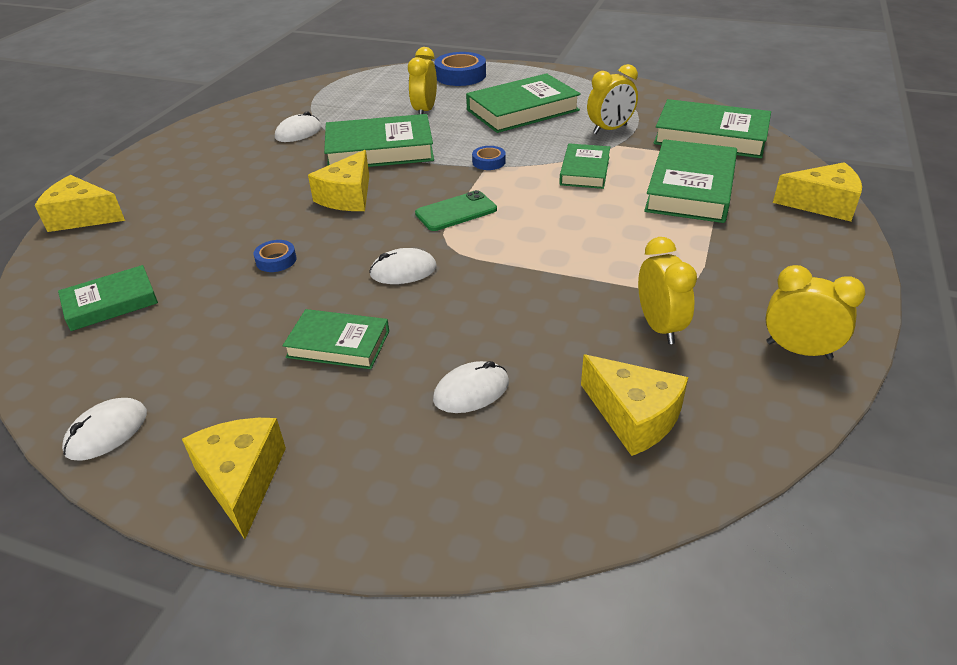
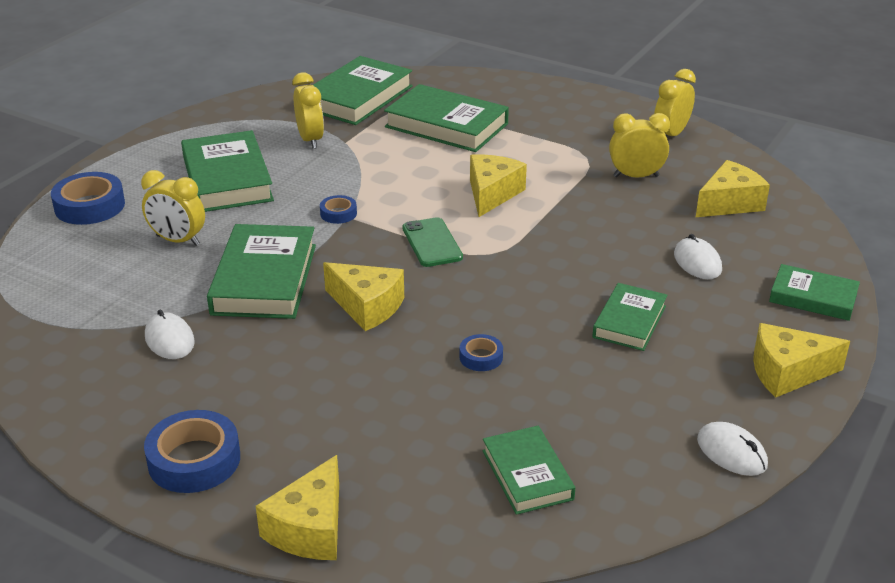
camera: 80 degrees left, 5 degrees down
(165, 166) = (194, 460): none -> blue tape
(403, 271) = (526, 281): white mouse -> none
(584, 171) = (388, 166): green book -> green book (813, 297)
(822, 204) = (497, 82): yellow cheese -> yellow cheese (492, 194)

